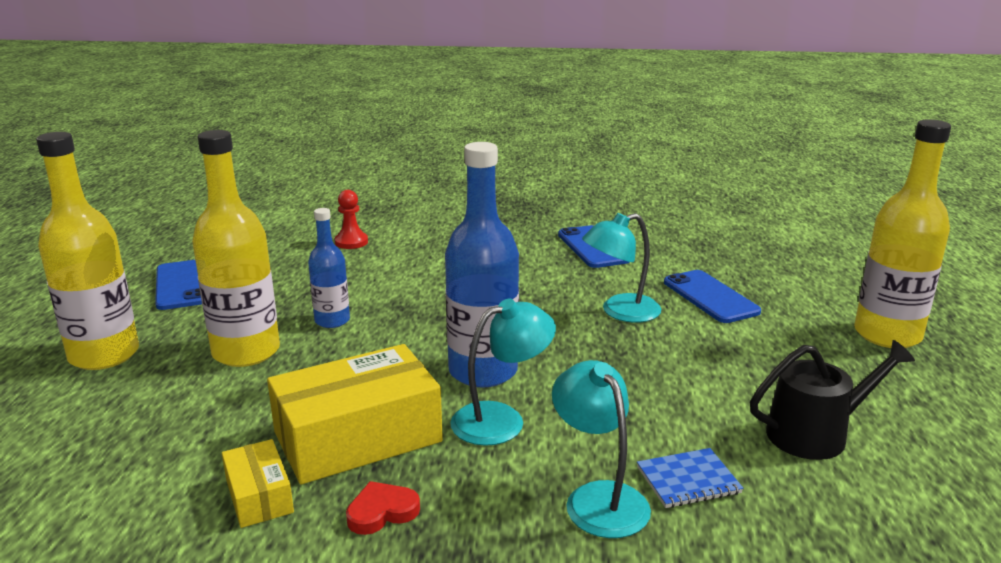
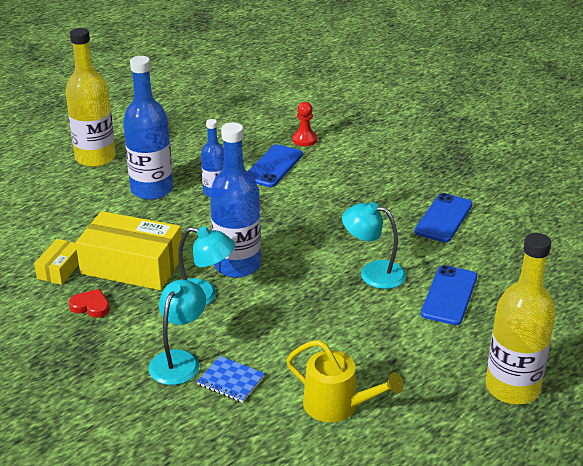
camera: 45 degrees right, 10 degrees up
(182, 285) = (179, 129): blue phone -> blue phone (273, 166)
(246, 352) = (152, 189): yellow bottle -> blue bottle
(815, 434) = (337, 405): black watering can -> yellow watering can

